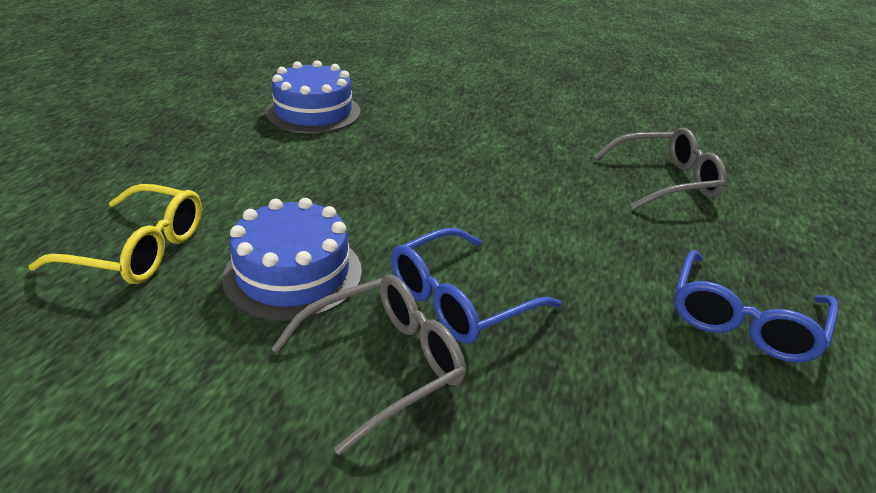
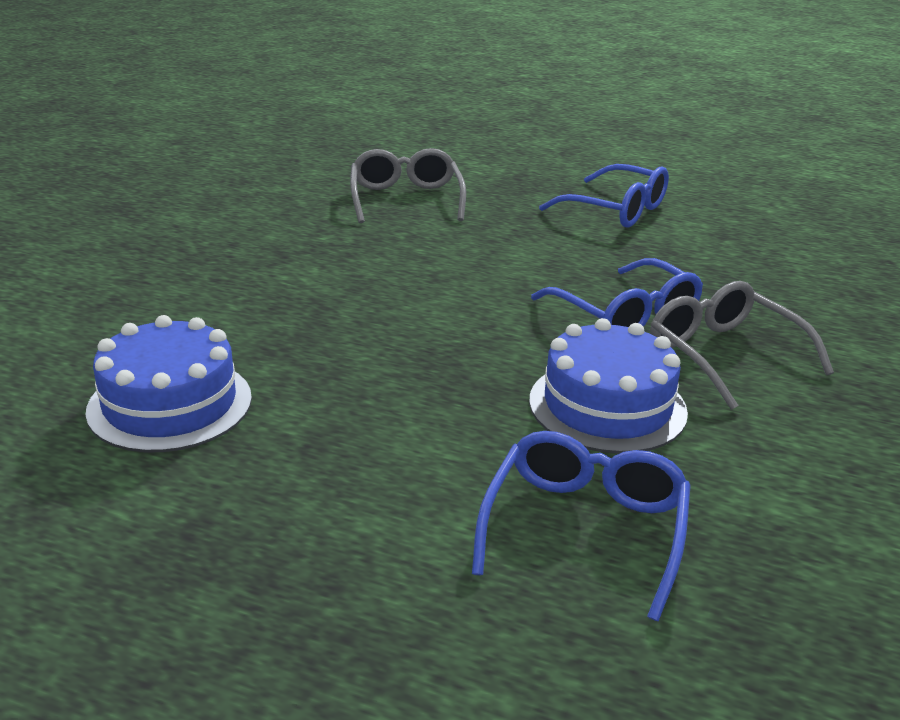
camera: 85 degrees left, 5 degrees down
(138, 249) = (585, 529): yellow glasses -> blue glasses

